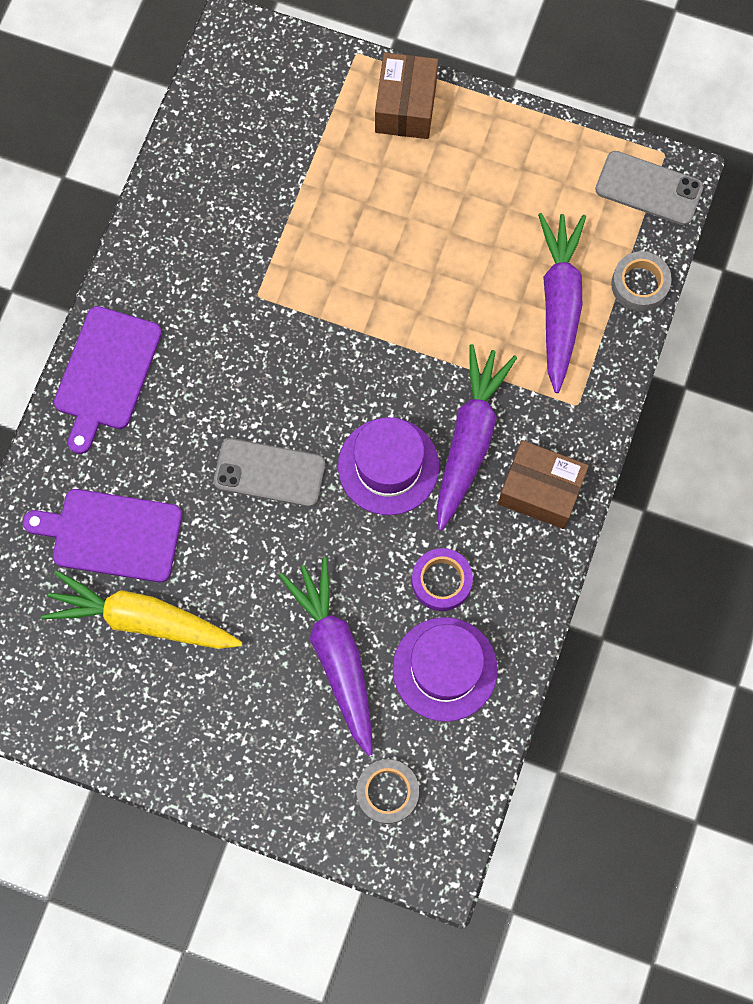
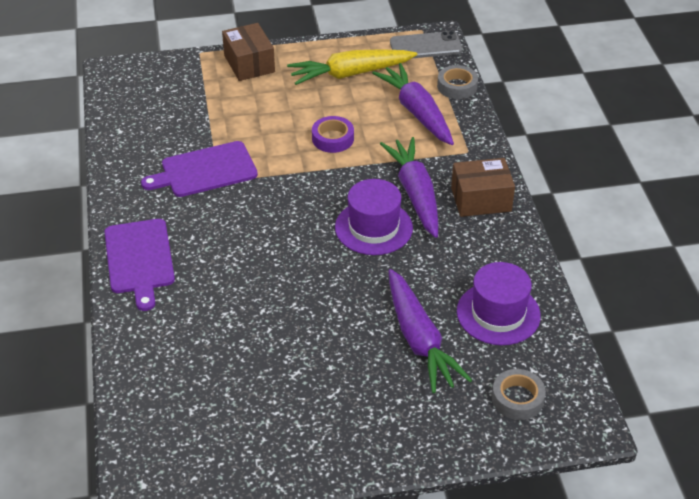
camera: 30 degrees left, 30 degrees down
(111, 535) = (205, 344): purple cutting board -> purple cutting board (205, 170)
(142, 619) = (263, 381): yellow carrot -> yellow carrot (350, 74)
(269, 473) = (295, 263): grey phone -> none
(336, 656) = (419, 339): purple carrot -> purple carrot turned 150 degrees counterclockwise
(441, 581) = (457, 269): purple tape -> purple tape (333, 139)

